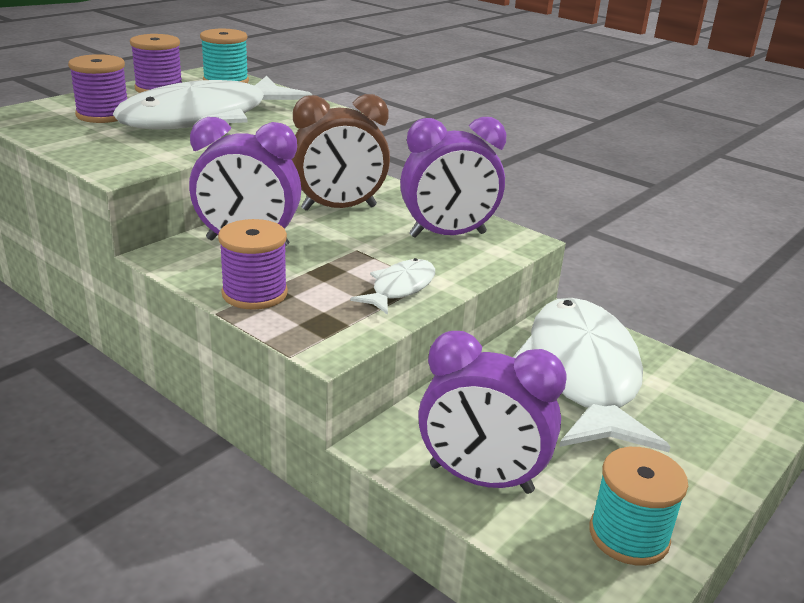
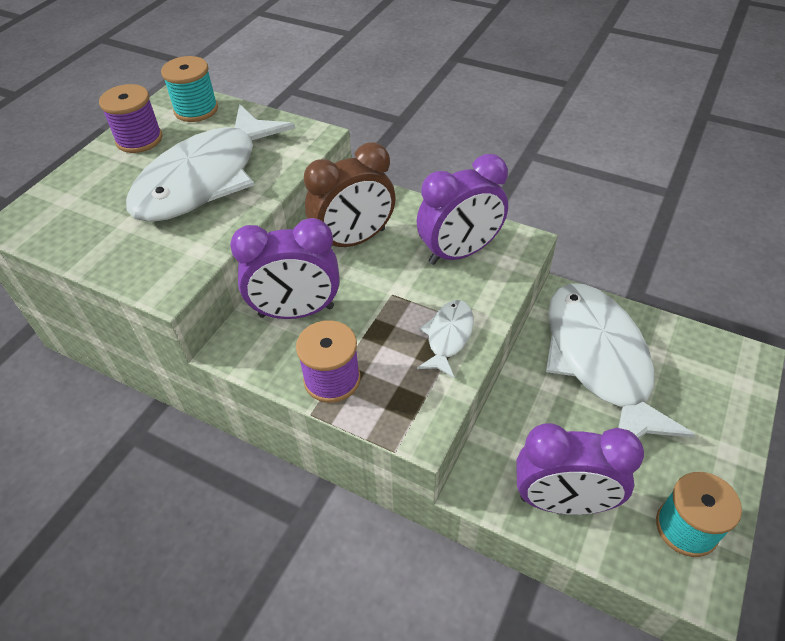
camera: 10 degrees left, 20 degrees up
(103, 115) = (108, 199): purple spool -> none

